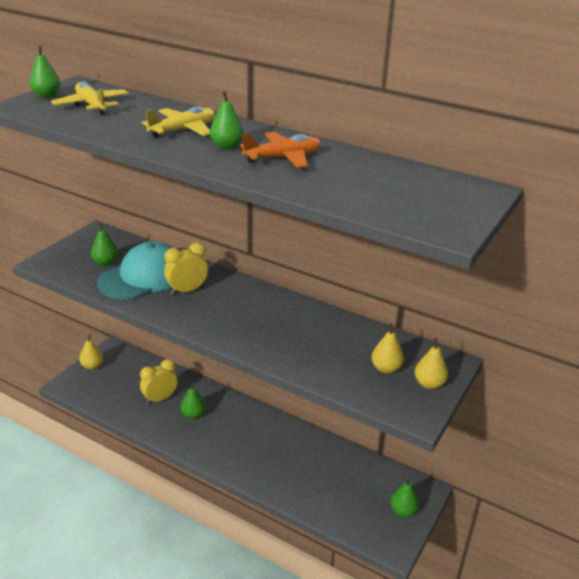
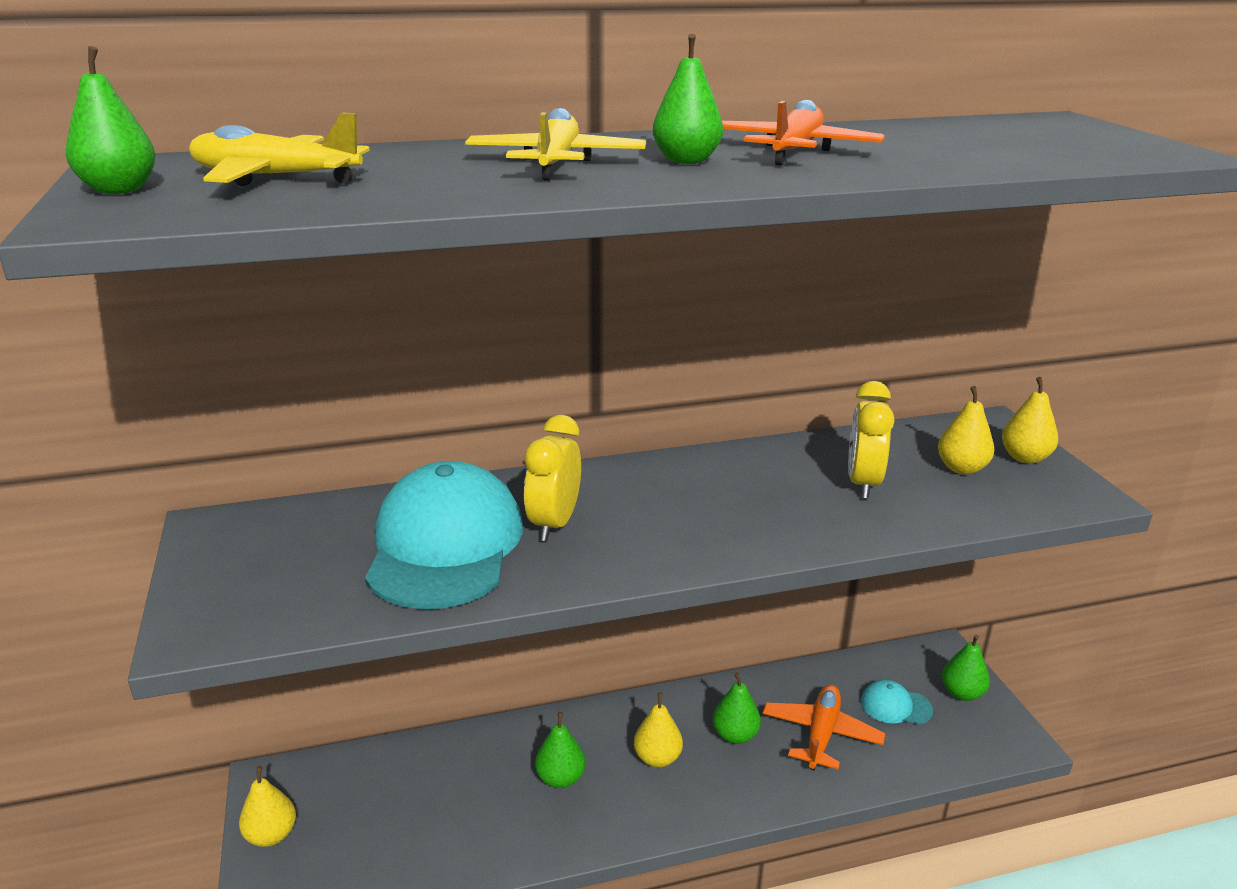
camera: 45 degrees left, 5 degrees down
(105, 262) = (331, 562): green pear -> green pear (735, 735)
(160, 398) = (474, 795): yellow clock -> yellow clock (863, 483)
(235, 434) = (657, 758): none -> yellow pear
(310, 475) = (821, 734): none -> orange plane
(361, 491) = (895, 706): none -> turquoise cap

